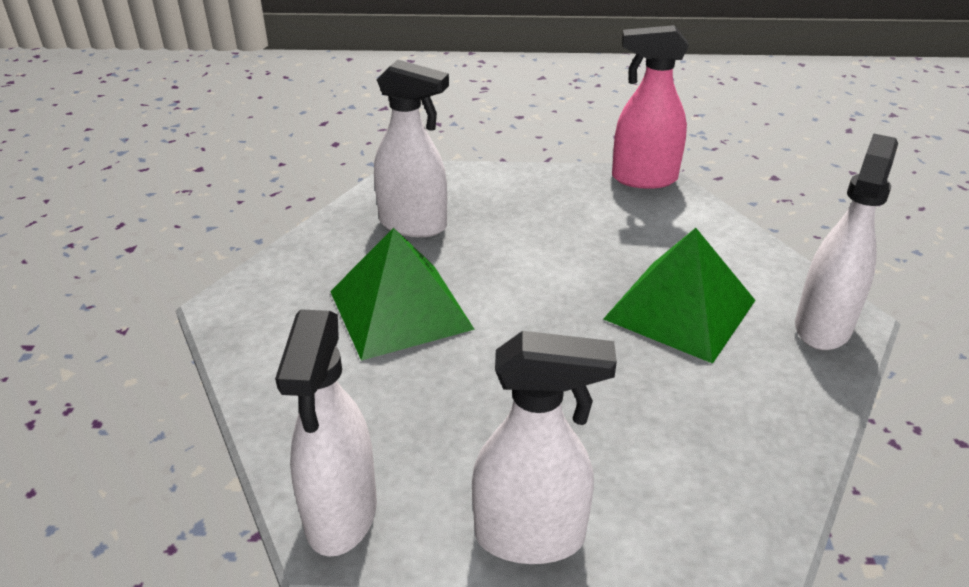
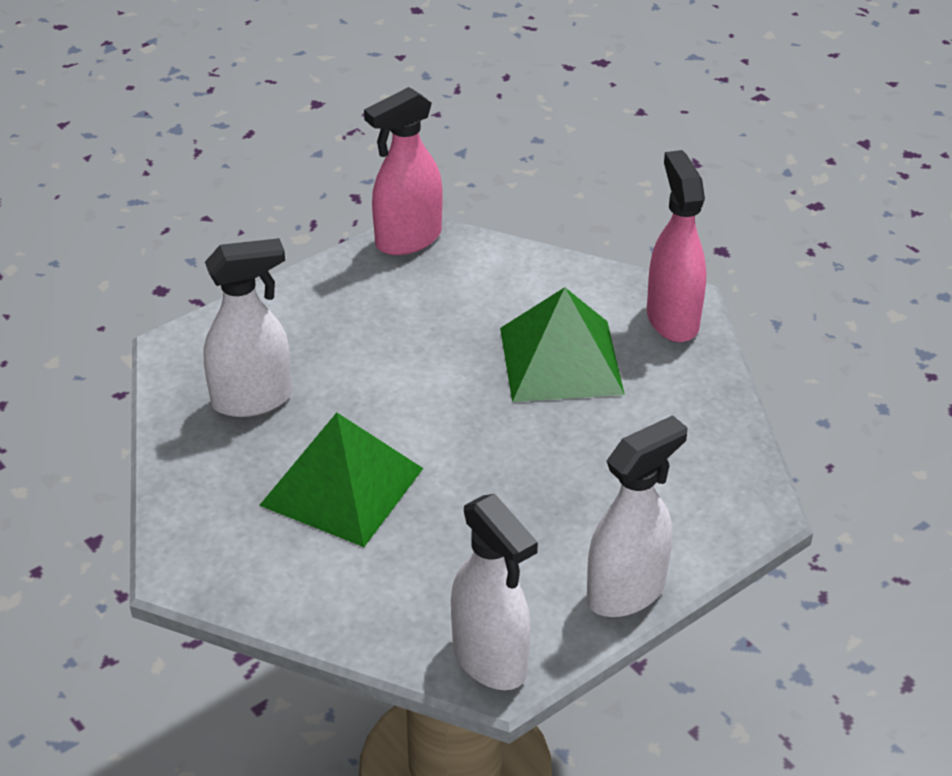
camera: 40 degrees left, 5 degrees up
(823, 326) = (672, 319): white spray bottle -> pink spray bottle

